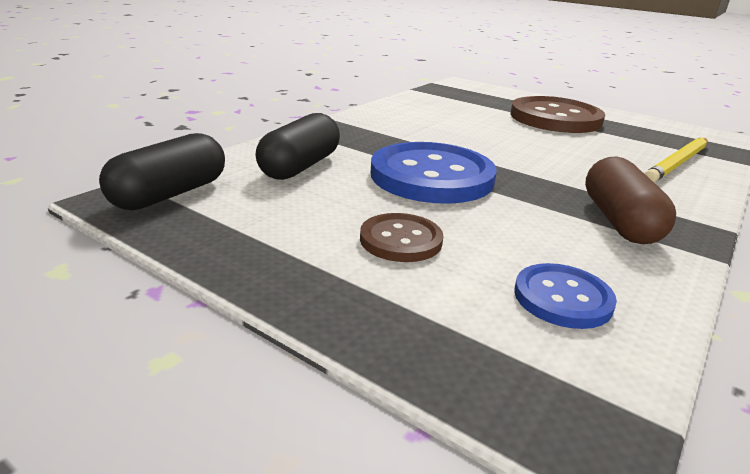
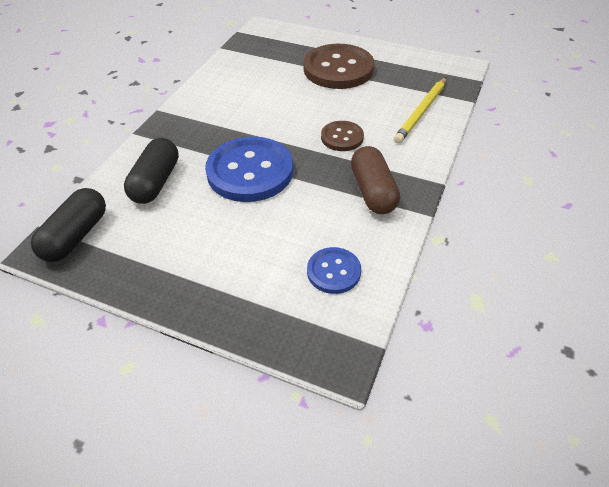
camera: 10 degrees left, 20 degrees up
(401, 240) = (237, 244): brown button -> brown button (342, 137)

